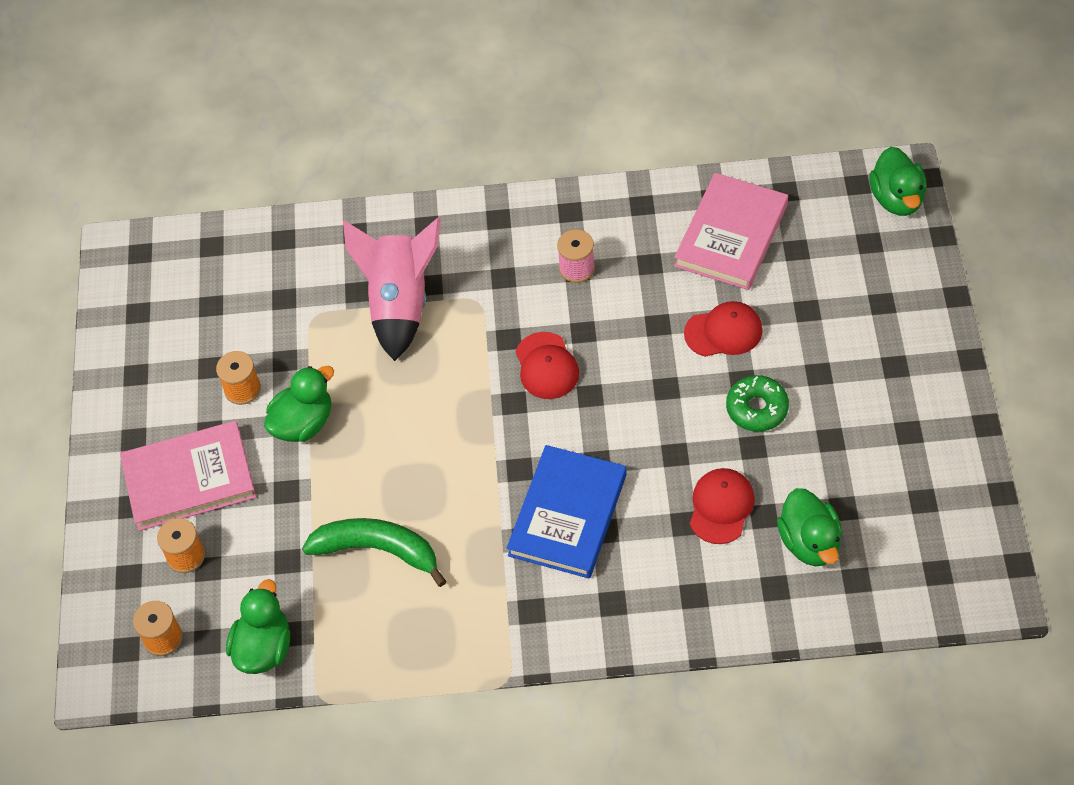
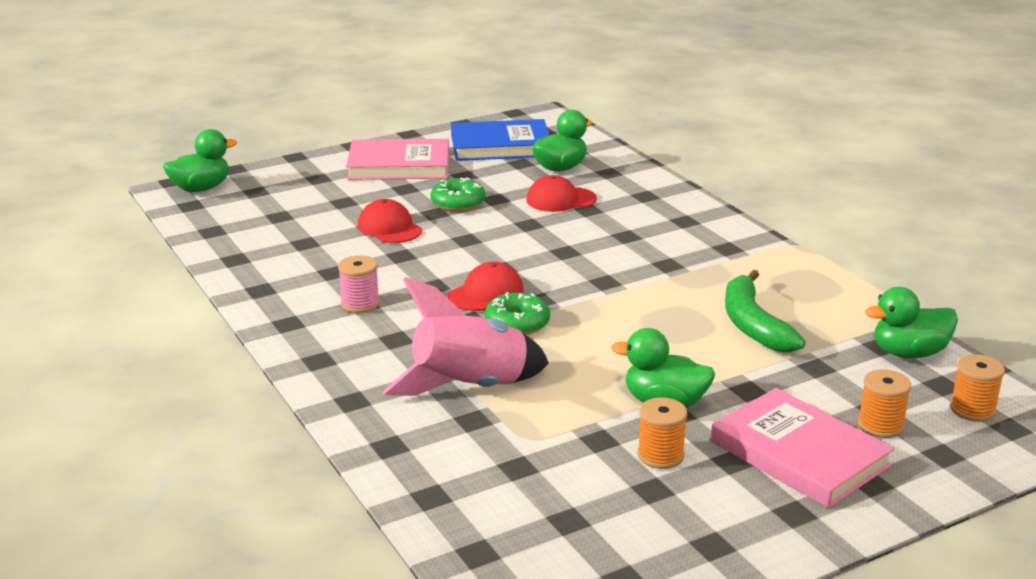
camera: 120 degrees left, 30 degrees down
(480, 370) = (517, 323): none -> green donut
(567, 515) = (628, 252): blue book -> blue book (501, 146)
(731, 235) = (277, 243): pink book -> pink book (399, 165)

